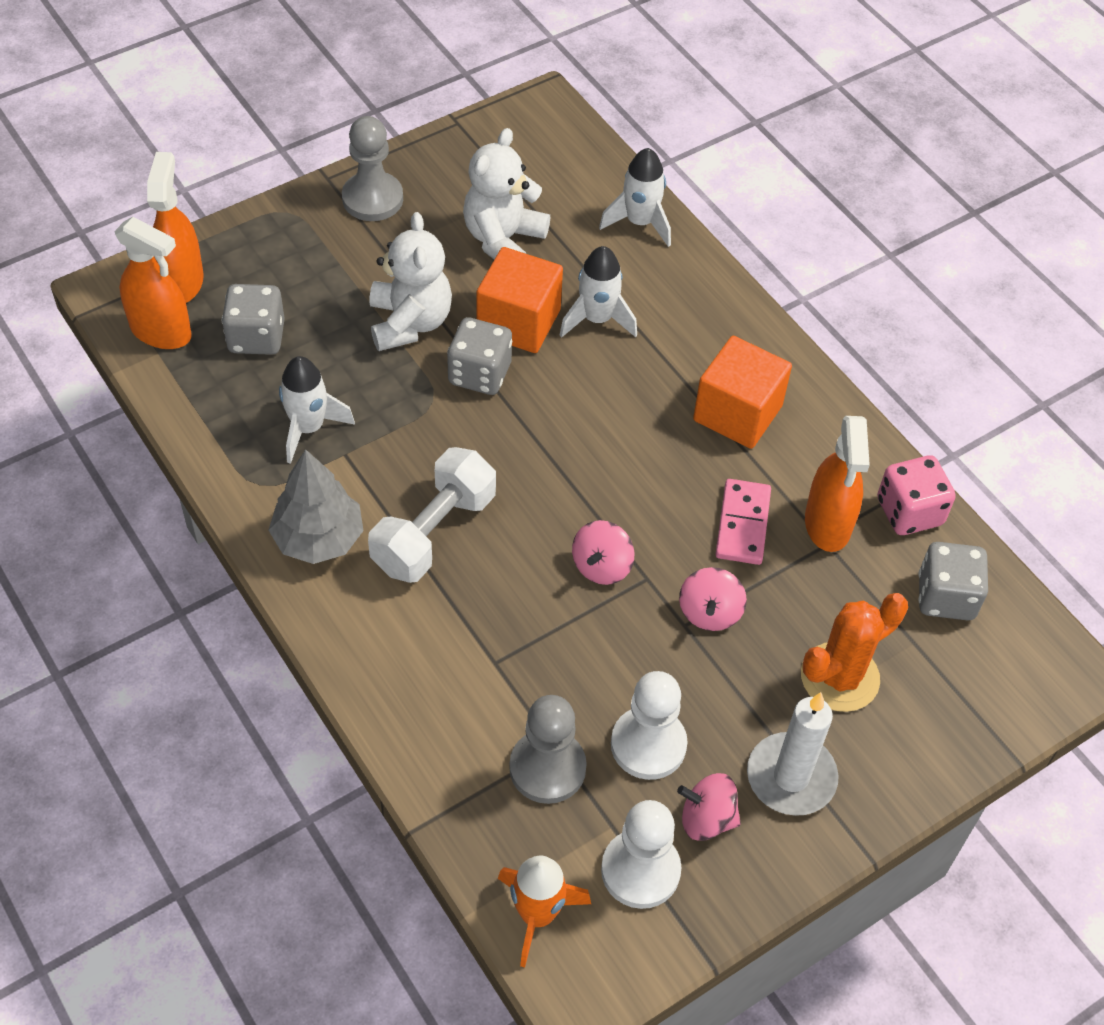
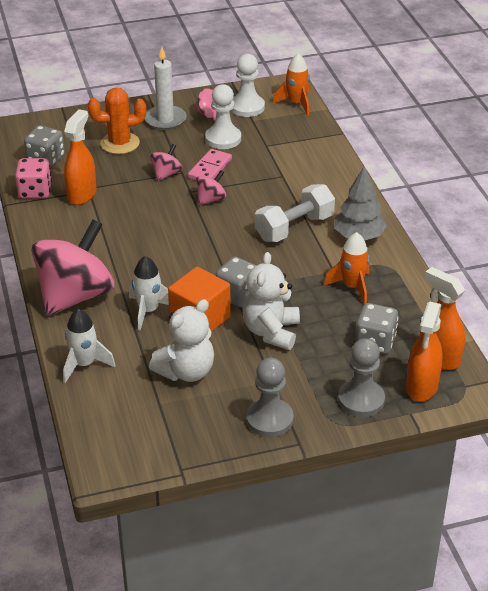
camera: 160 degrees left, 15 degrees down
(308, 428) = (352, 287): white rocket -> orange rocket
(547, 768) = (273, 140): grey pawn -> grey pawn (361, 400)
(714, 321) = (75, 296): none -> pink spinning top
(737, 413) = (95, 248): orange cube -> none
(743, 524) = (126, 202): pink domino -> pink domino (210, 168)

